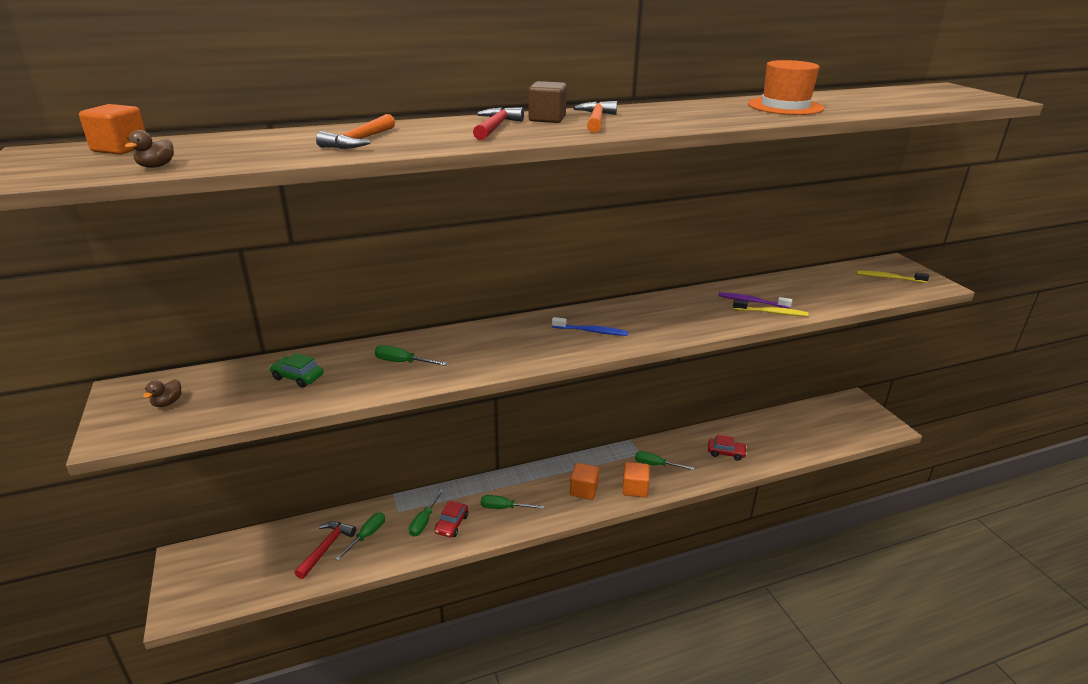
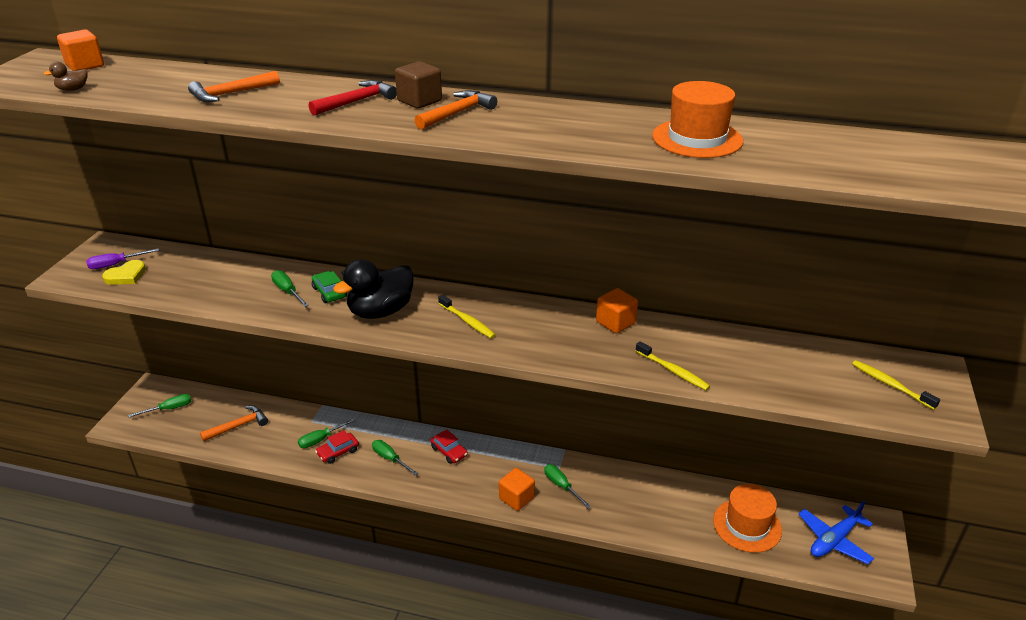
camera: 35 degrees right, 5 degrees up
(167, 403) = (116, 264): brown duck -> purple screwdriver
(197, 408) = (126, 276): none -> yellow heart
(298, 377) = (208, 276): green car -> green car (329, 292)
(326, 548) = (238, 426): red hammer -> orange hammer
(366, 536) = (272, 430): green screwdriver -> green screwdriver (169, 409)
(511, 348) = (380, 311): none -> black duck
(584, 490) = (470, 476): orange cube -> orange cube (615, 322)
(591, 331) = (467, 321): blue toothbrush -> yellow toothbrush
(726, 453) = (646, 508): red car -> red car (449, 451)
(751, 301) = (670, 350): purple toothbrush -> none
(793, 434) = (747, 525): none -> orange hat
(846, 420) = (834, 540): none -> blue plane

